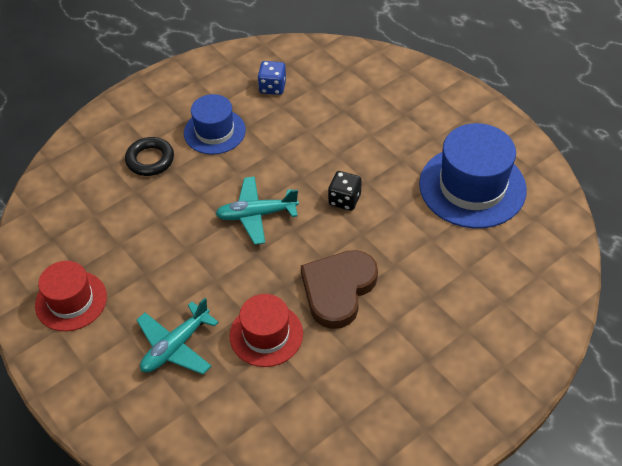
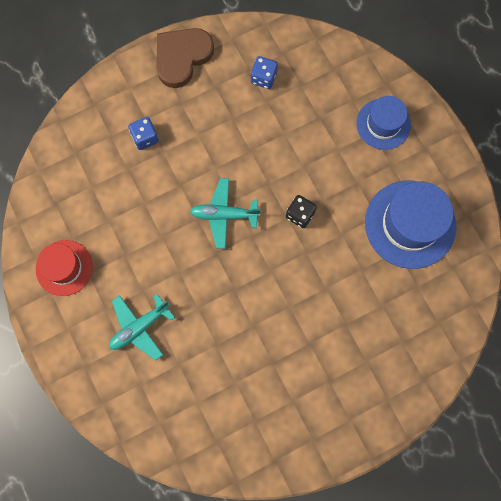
camera: 10 degrees right, 25 degrees up
(150, 160) = (145, 138): black ring -> blue dice
(214, 131) = (204, 118): blue hat -> blue hat (383, 124)
(266, 334) = (210, 332): red hat -> none
(338, 289) = (275, 302): brown heart -> brown heart (182, 57)

